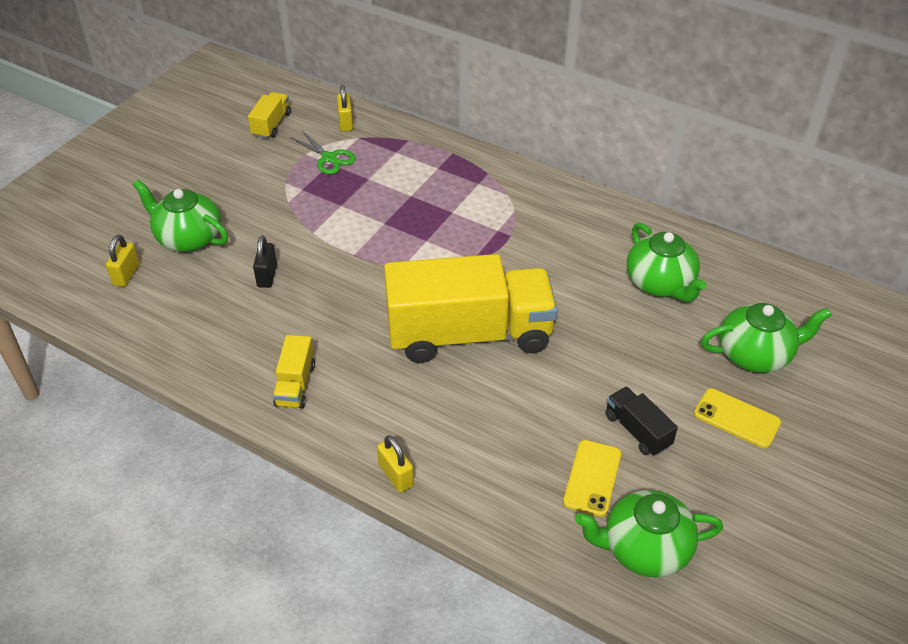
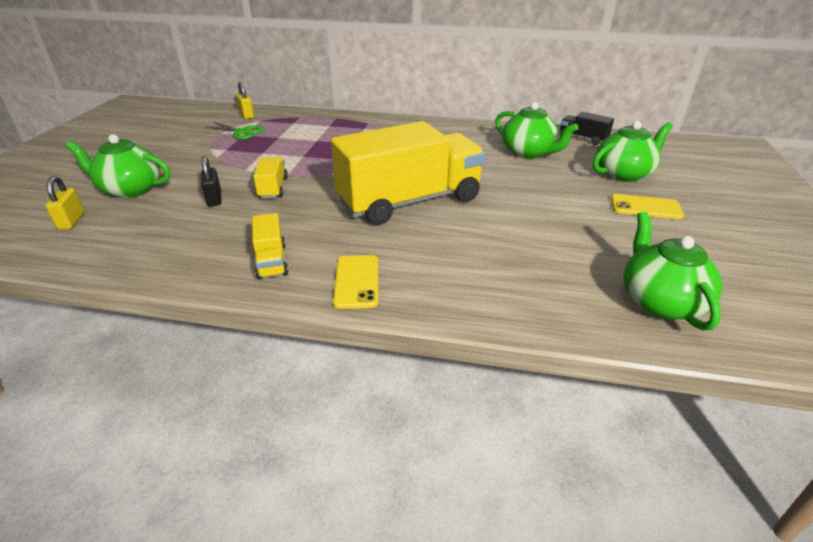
camera: 20 degrees left, 10 degrees down
(271, 125) = (186, 123): yellow truck -> yellow truck (273, 188)
(396, 475) = (405, 304): yellow padlock -> none
(592, 478) = (576, 265): yellow phone -> yellow phone (357, 281)
(637, 431) = (583, 229): black truck -> black truck (583, 138)
(644, 548) = (660, 301): green teapot -> green teapot turned 105 degrees clockwise

